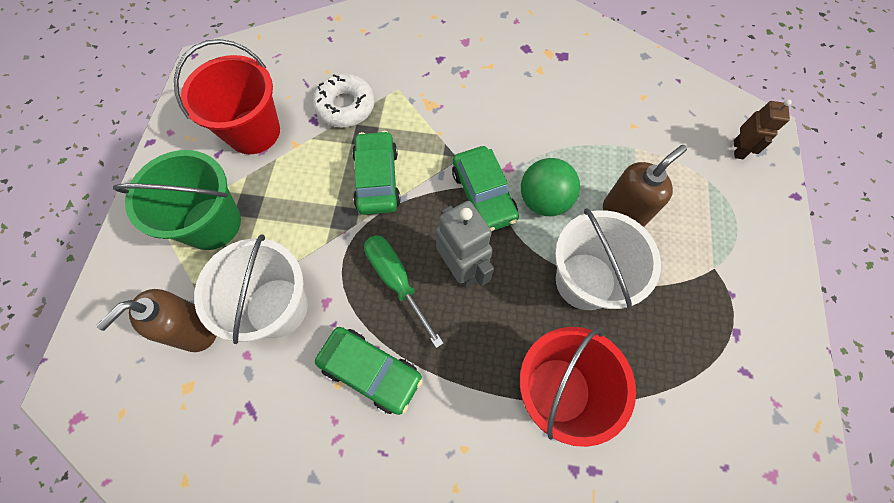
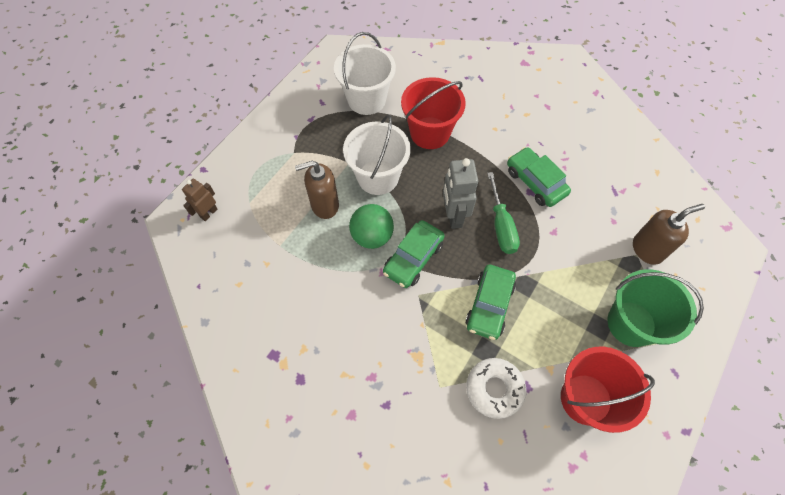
camera: 155 degrees left, 5 degrees down
(277, 307) = (588, 241): white bucket -> white bucket (366, 100)
(483, 195) = (413, 258): green car -> green car turned 150 degrees counterclockwise

